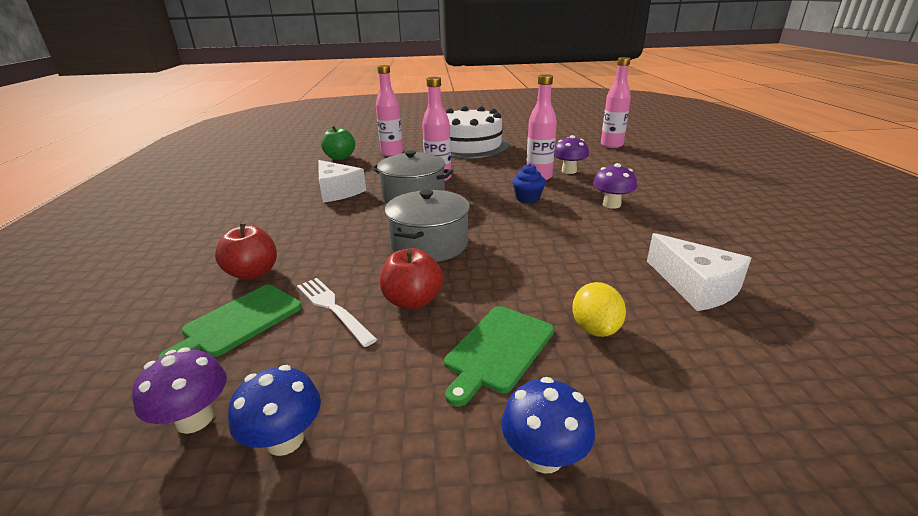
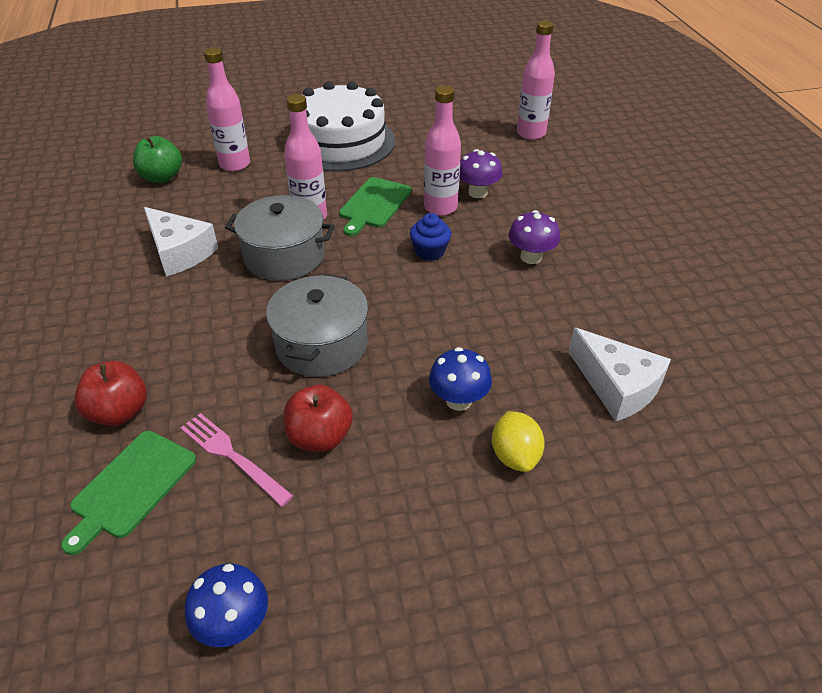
camera: 10 degrees left, 15 degrees up
(195, 419) = (134, 614): purple mushroom -> none
(333, 308) = (232, 456): white fork -> pink fork
(498, 350) = (420, 494): green cutting board -> green cutting board (374, 204)
(544, 456) = (473, 608): blue mushroom -> blue mushroom (458, 400)

